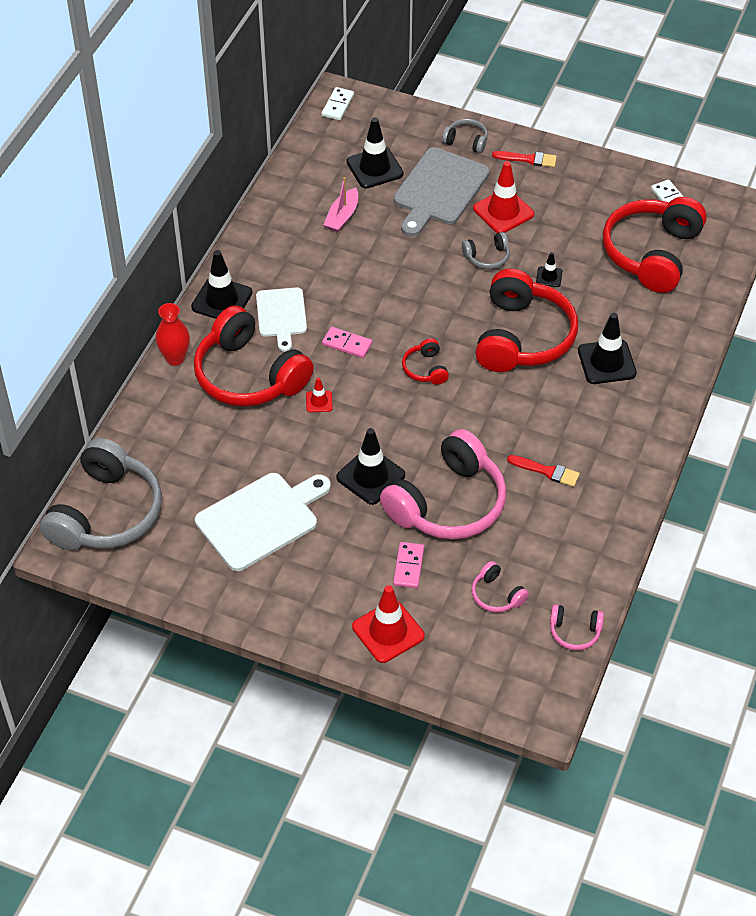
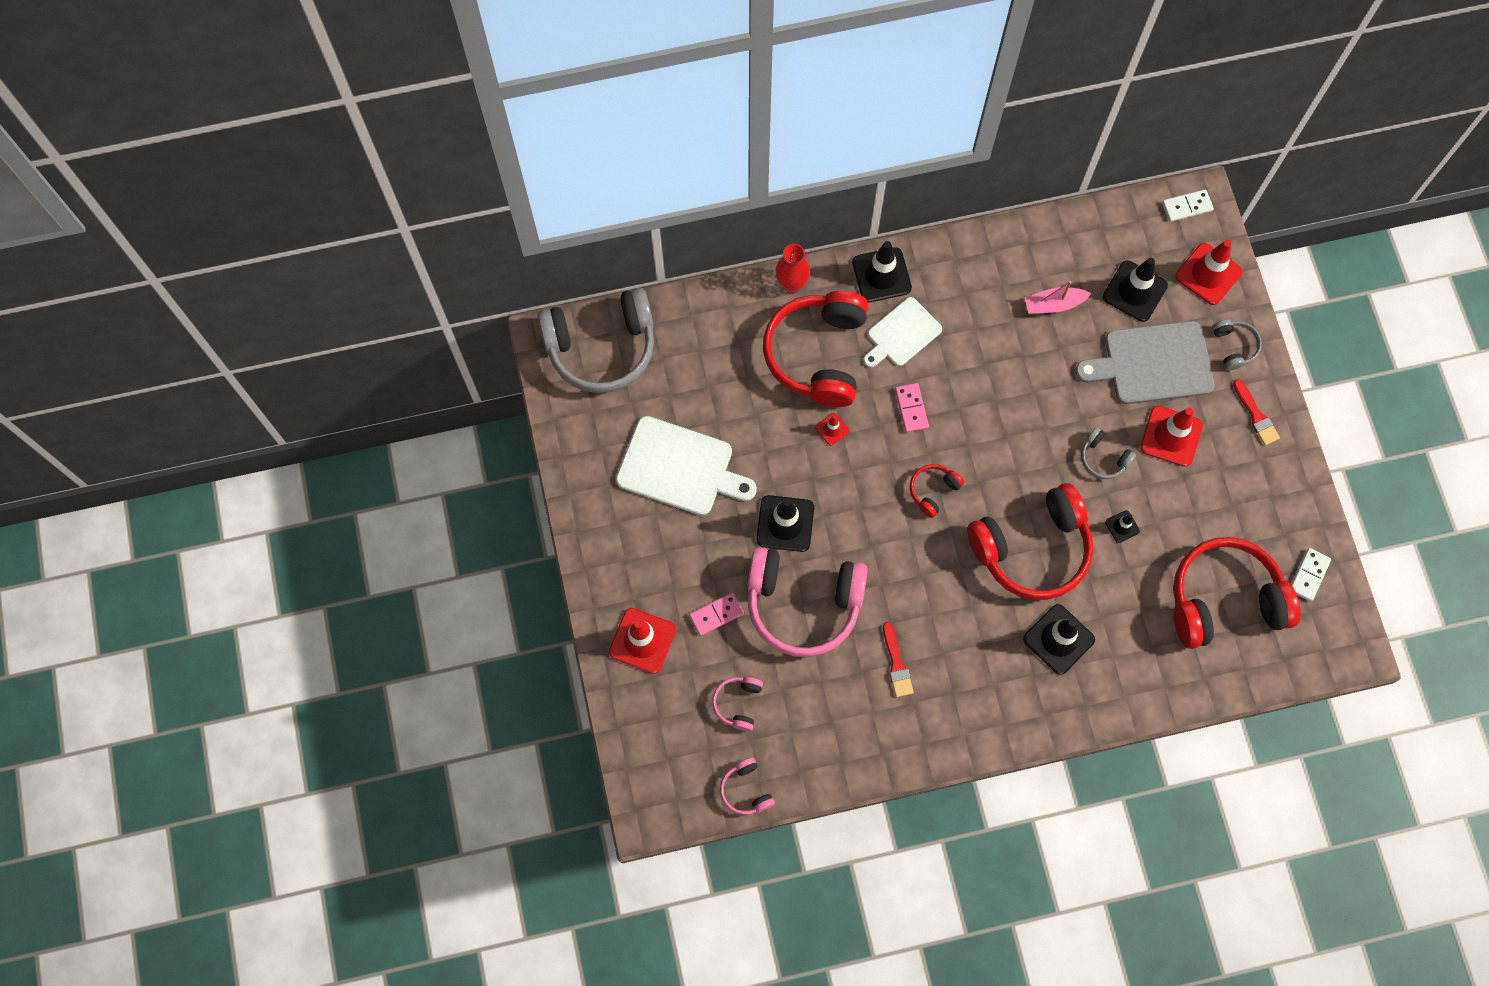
camera: 55 degrees right, 20 degrees up
(399, 123) = (1208, 274): none -> red traffic cone

